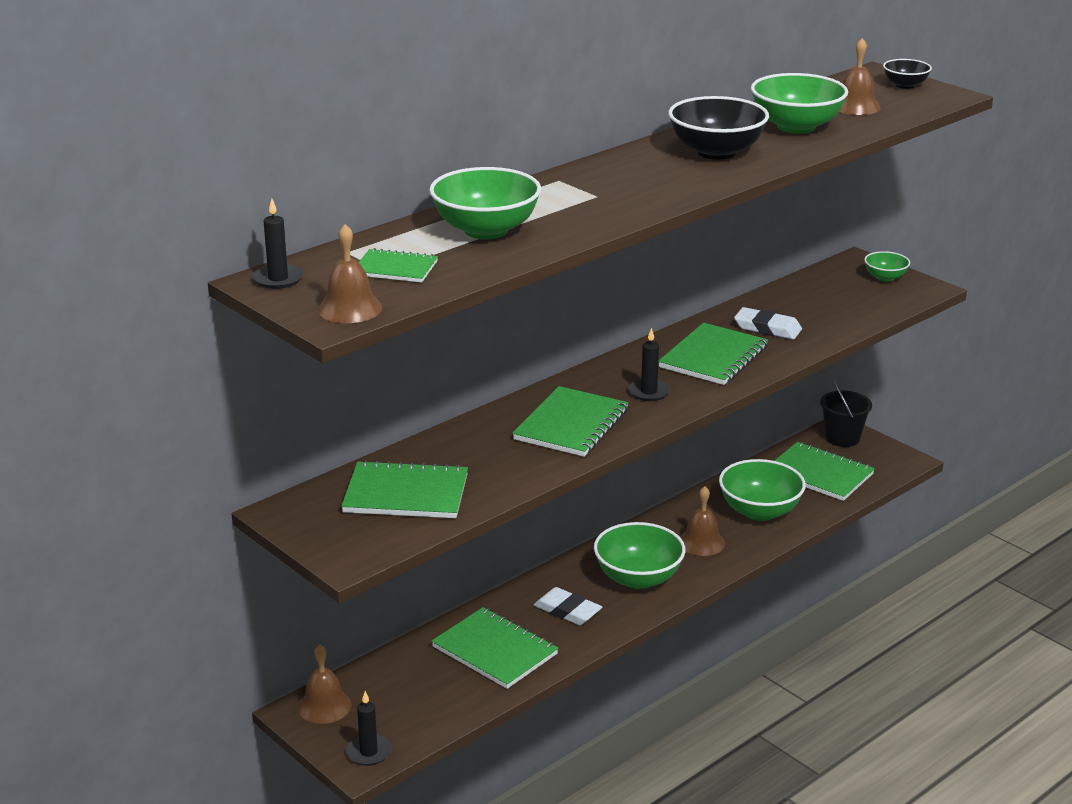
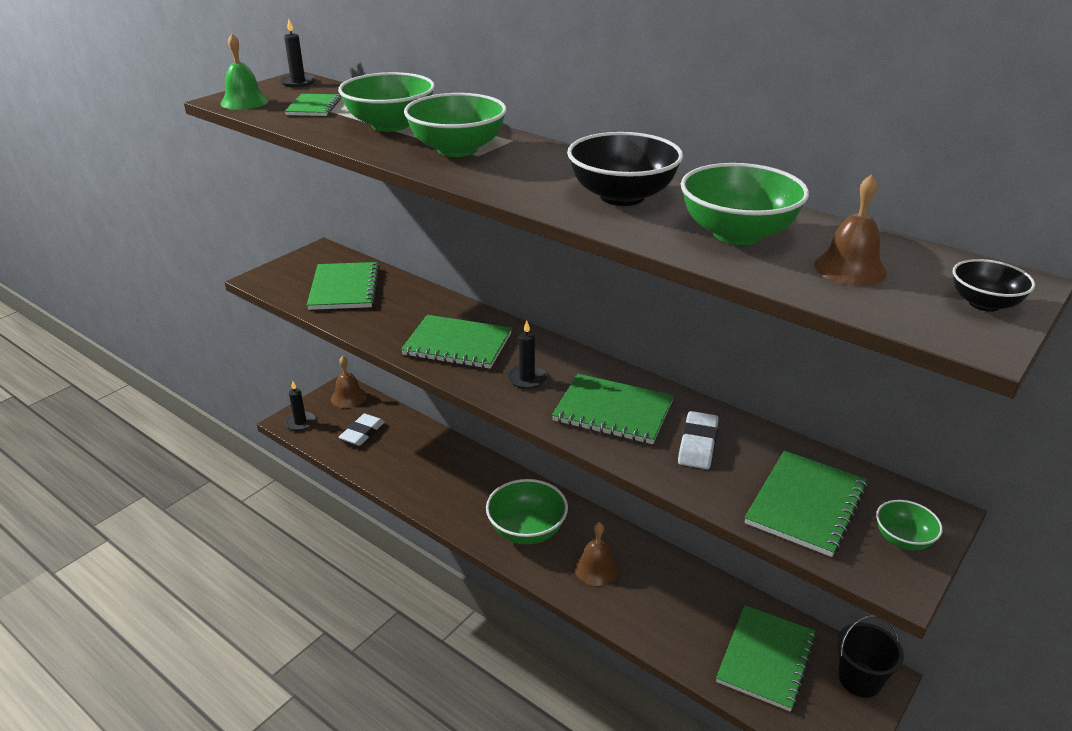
camera: 80 degrees right, 5 degrees up
(350, 308) = (244, 102): brown bell -> green bell
(494, 651) = (414, 462): green notebook -> green notebook (805, 504)
(567, 611) = (471, 494): white eraser -> white eraser (362, 433)
(759, 511) = (667, 609): green bowl -> green bowl (457, 149)

